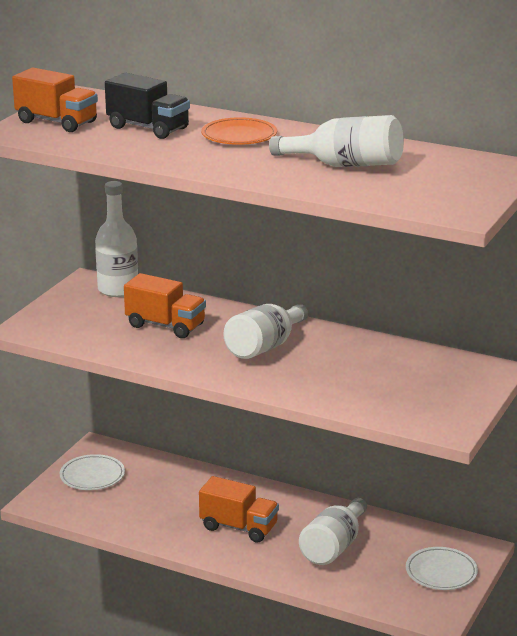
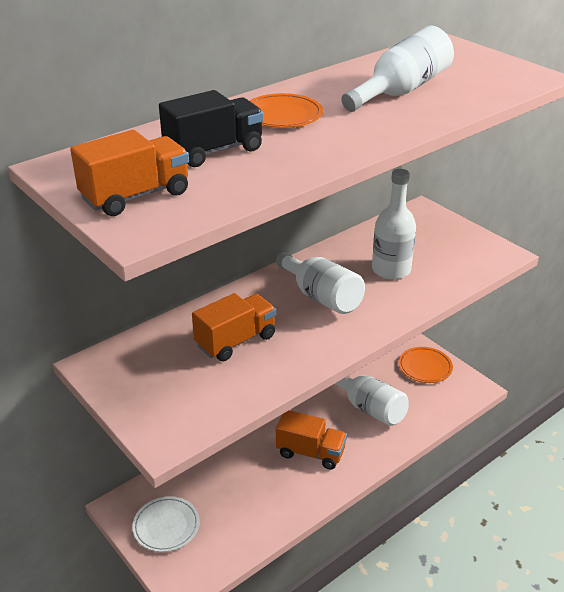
camera: 65 degrees left, 10 degrees up
(118, 289) = (132, 350): white bottle -> white bottle (391, 270)
(239, 527) = (310, 452): orange truck -> orange truck turned 60 degrees clockwise
(441, 572) = (425, 367): white plate -> orange plate

